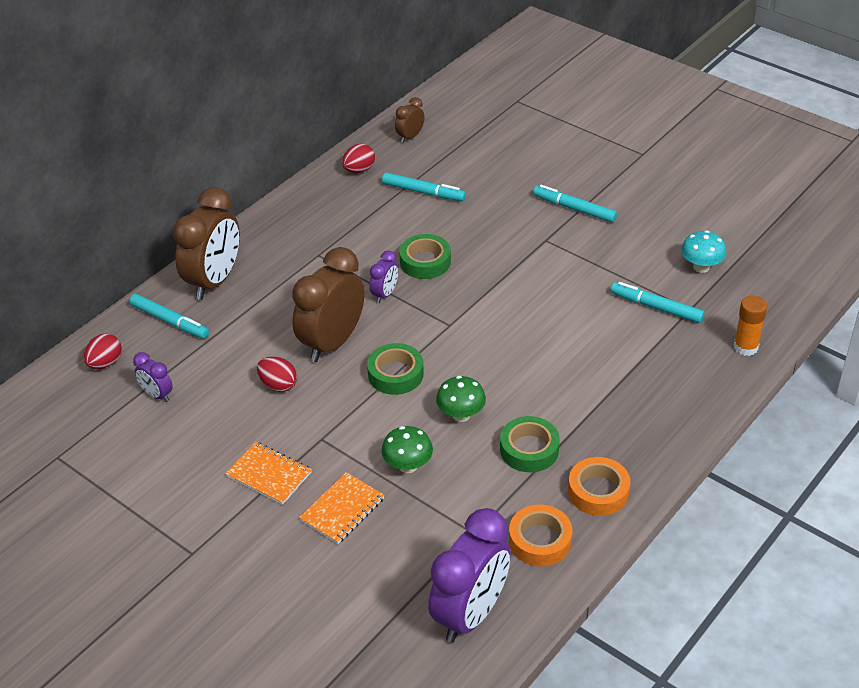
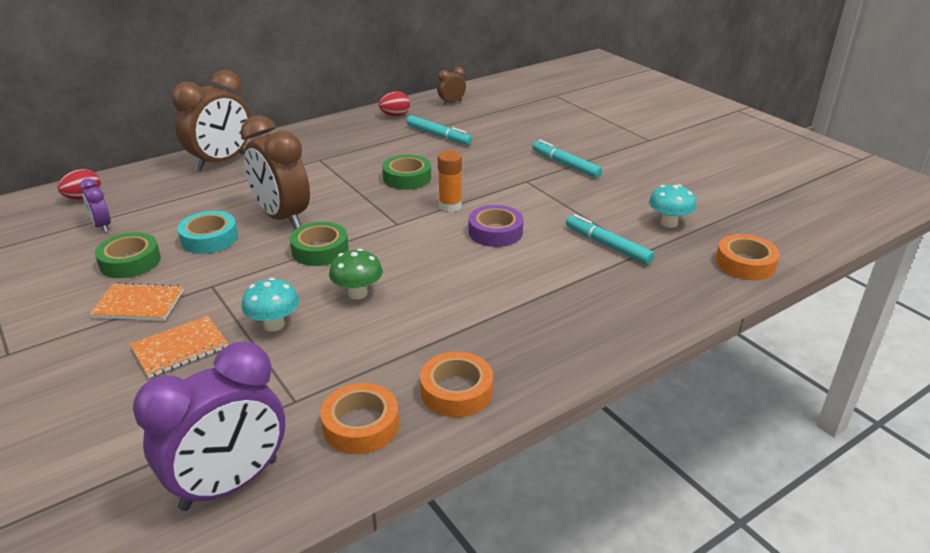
camera: 15 degrees right, 10 degrees down
(169, 321) = (161, 180): turquoise marker -> none
(269, 475) = (139, 304): orange notebook -> orange notebook turned 45 degrees counterclockwise
(278, 385) = (209, 238): red egg -> turquoise tape
(332, 343) = (282, 218): brown clock -> brown clock turned 90 degrees counterclockwise
(385, 294) = (355, 193): purple clock -> none
(408, 466) = (274, 324): green mushroom -> turquoise mushroom
(529, 449) = (406, 336): green tape -> green tape (130, 262)
(548, 314) = (495, 232): none -> purple tape
(745, 347) = (689, 293): orange glue stick -> orange glue stick (450, 206)
(782, 302) = (745, 263): none -> orange tape

